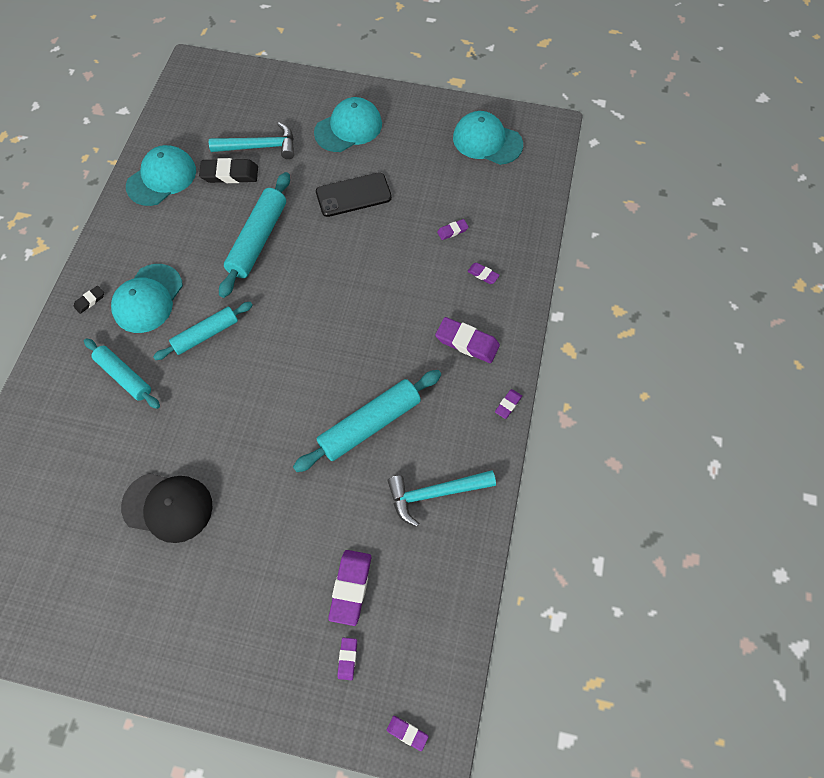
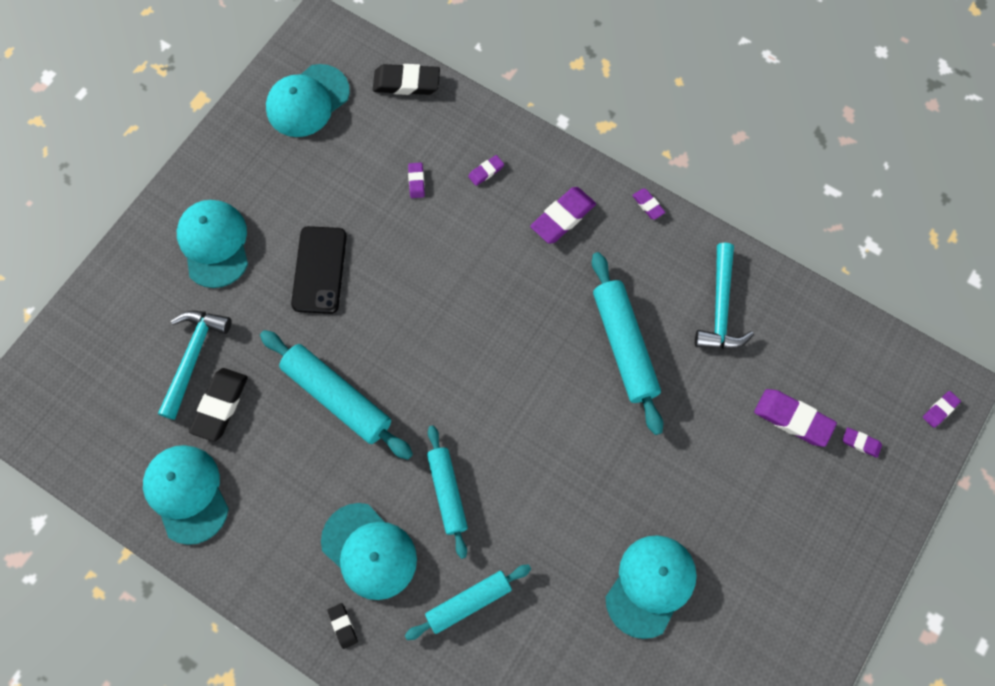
camera: 70 degrees left, 5 degrees up
(168, 506) = (650, 585): black cap -> turquoise cap
(535, 196) = (406, 83): none -> black eraser

